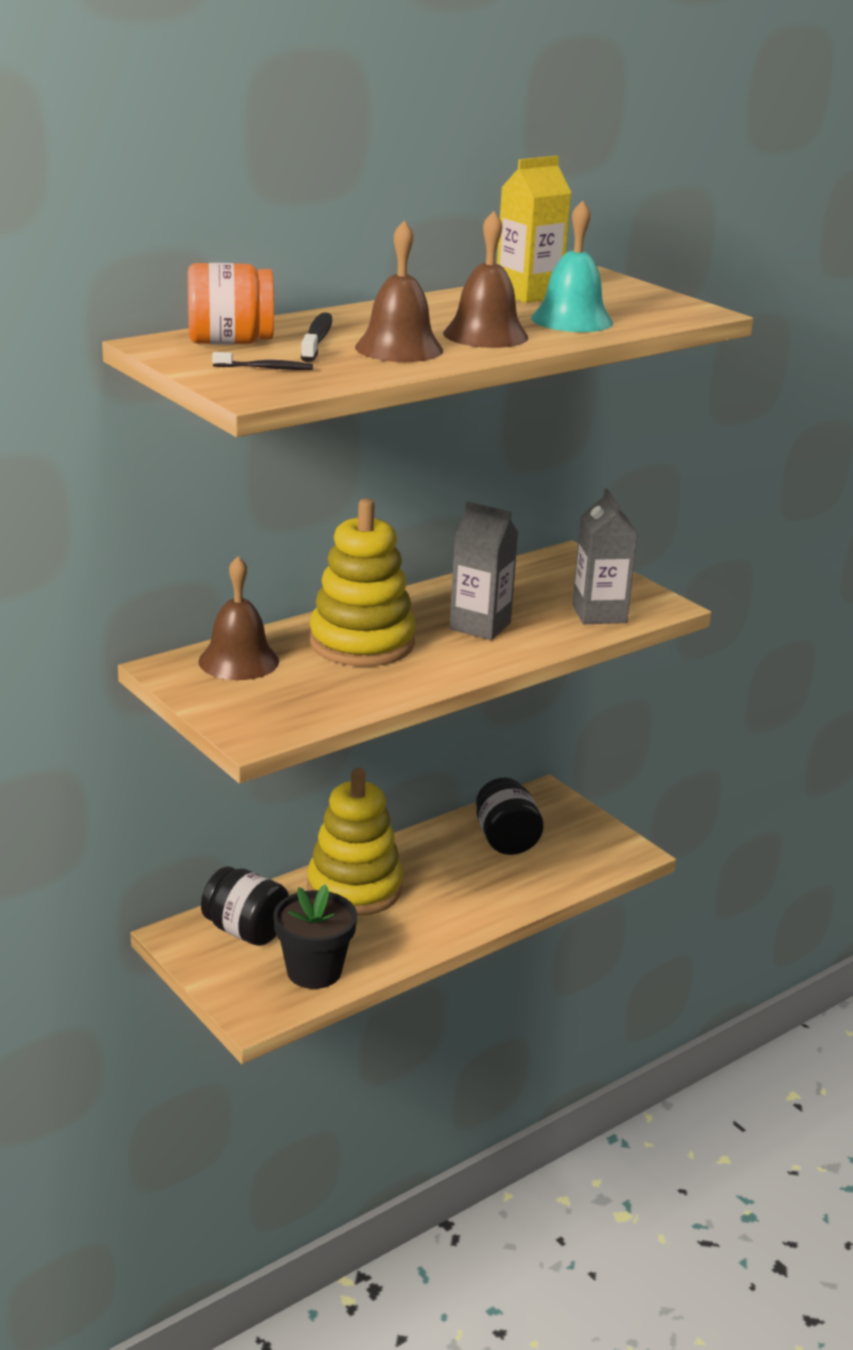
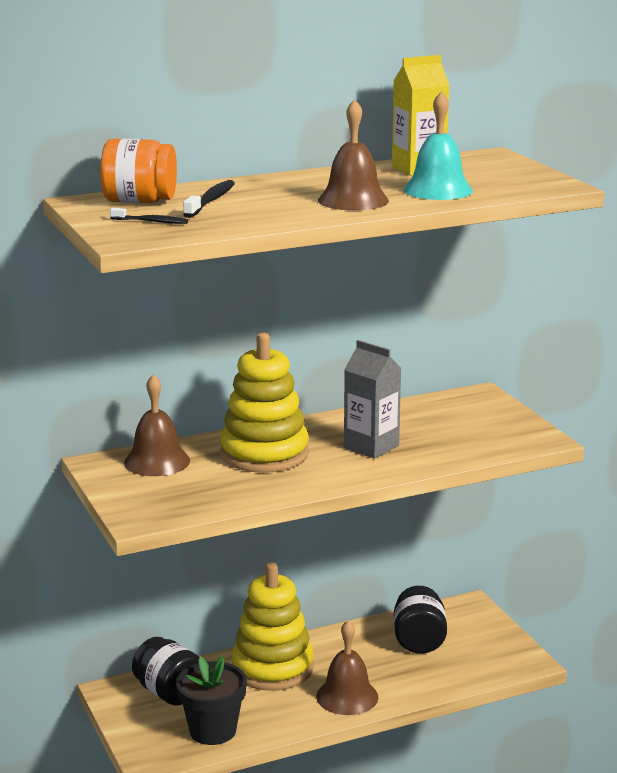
camera: 15 degrees right, 5 degrees down
(399, 348) = (271, 209): brown bell -> brown bell (347, 696)
(599, 614) = (480, 443): grey carton -> none

